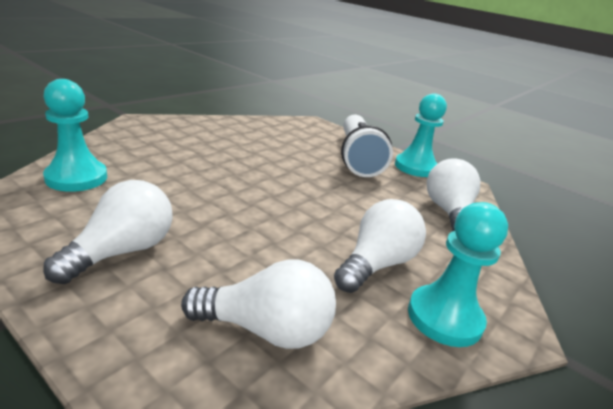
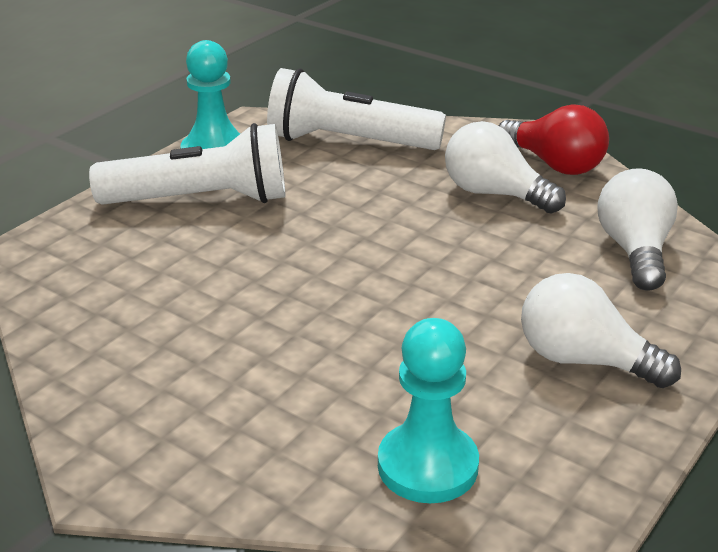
camera: 90 degrees left, 5 degrees up
(444, 317) = (554, 164): turquoise pawn -> red light bulb
(448, 212) = (348, 142): white light bulb -> white flashlight

